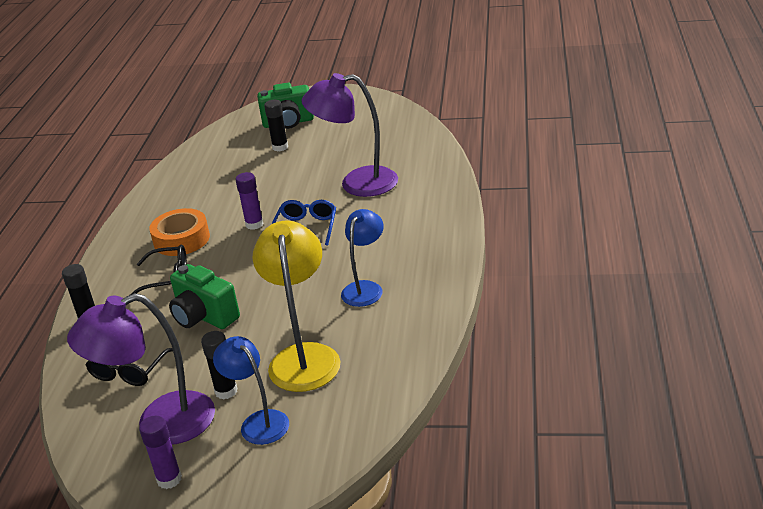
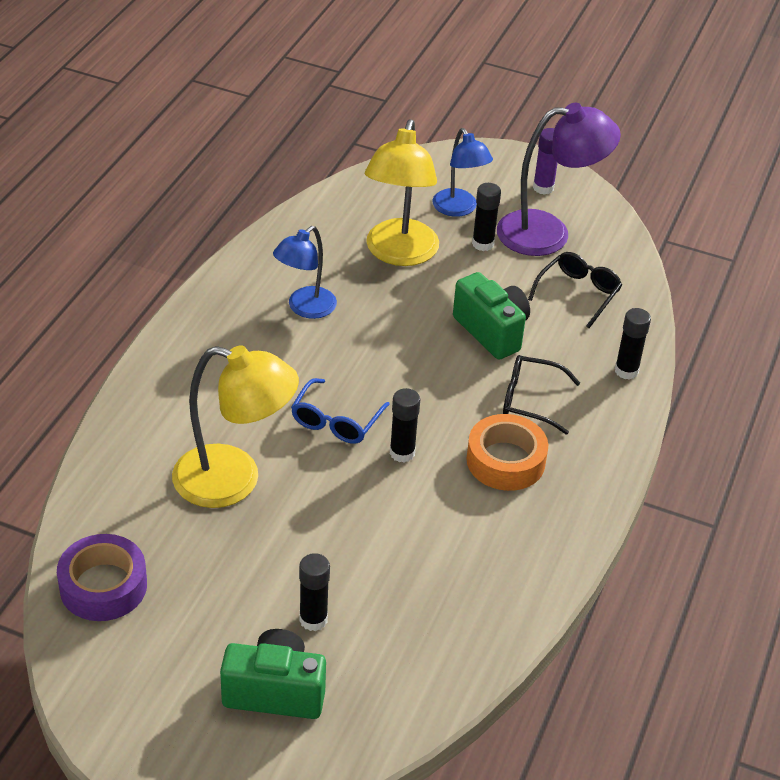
camera: 170 degrees left, 10 degrees up
(254, 224) = (402, 453): purple glue stick -> black glue stick
(357, 183) = (234, 481): purple lamp -> yellow lamp
(400, 129) = (103, 586): none -> purple tape

